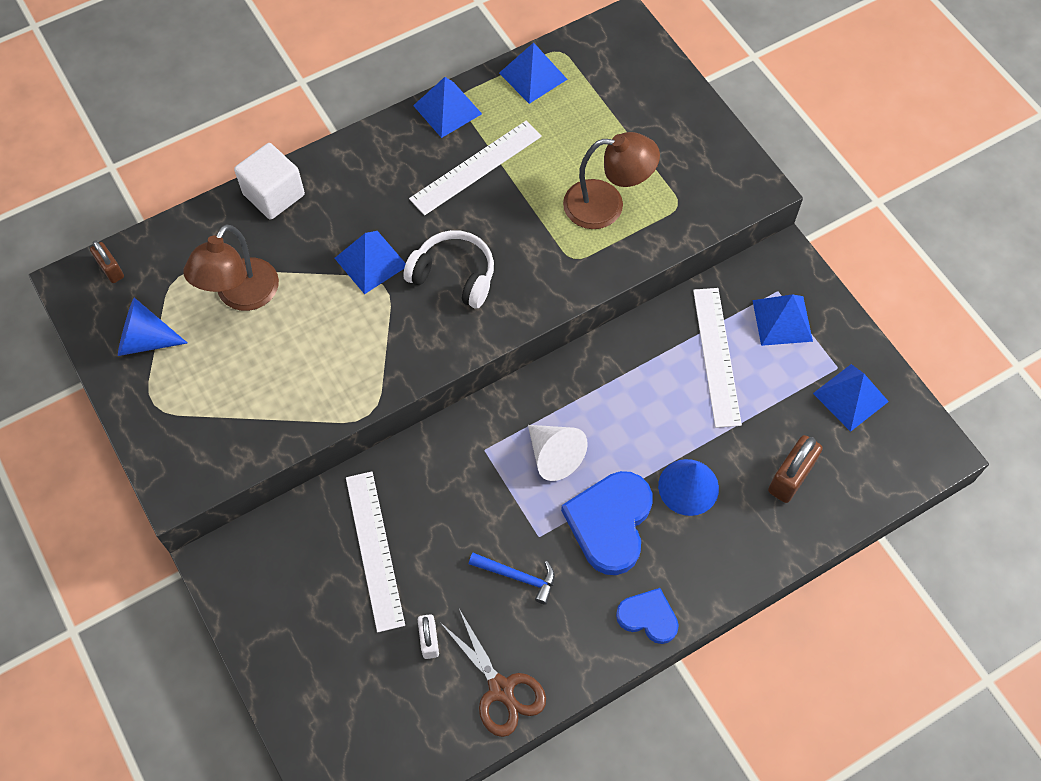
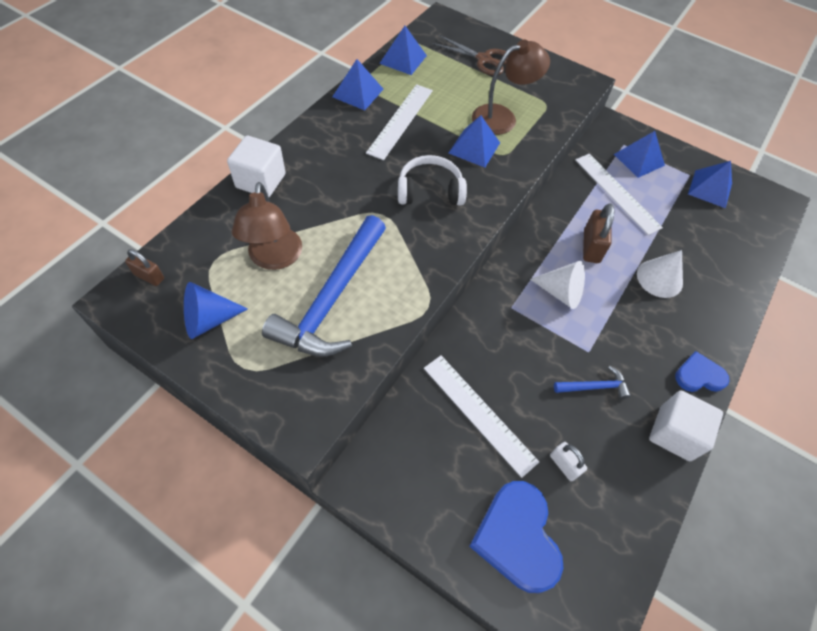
camera: 30 degrees left, 5 degrees down
(276, 365) = (332, 298): none -> blue hammer
(371, 262) = (363, 202): blue pyramid -> blue pyramid (474, 148)
(501, 689) = (640, 477): brown scissors -> brown scissors (484, 59)
(571, 663) = (674, 433): none -> white cube
(610, 523) = (628, 322): blue heart -> blue heart (517, 537)
(688, 487) = (659, 278): blue cone -> white cone
(790, 477) = (714, 248): brown padlock -> brown padlock (591, 247)

